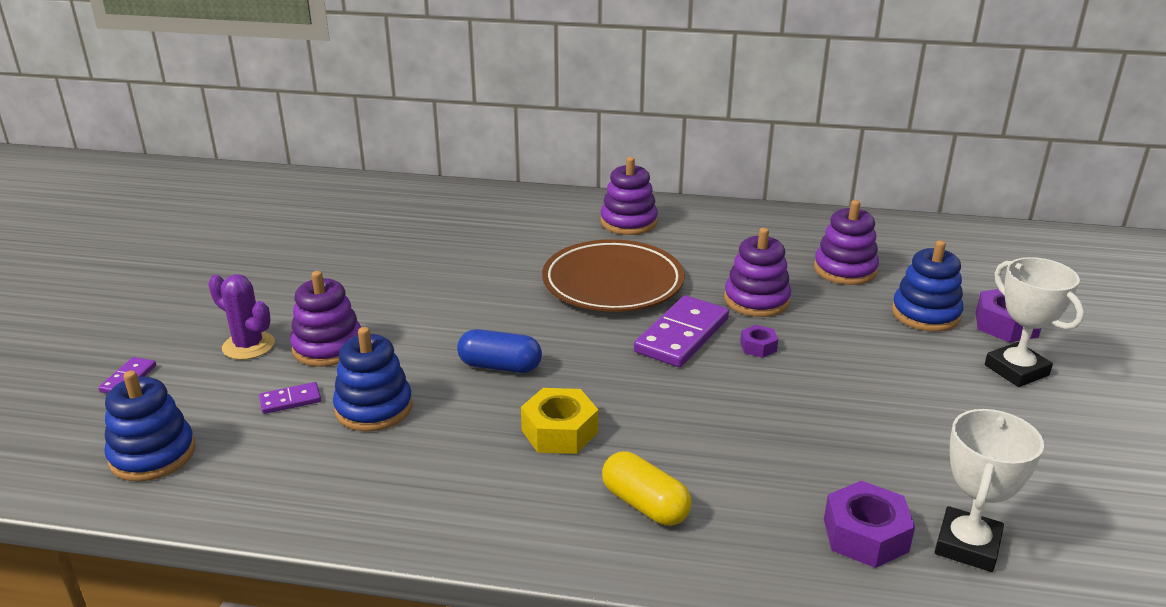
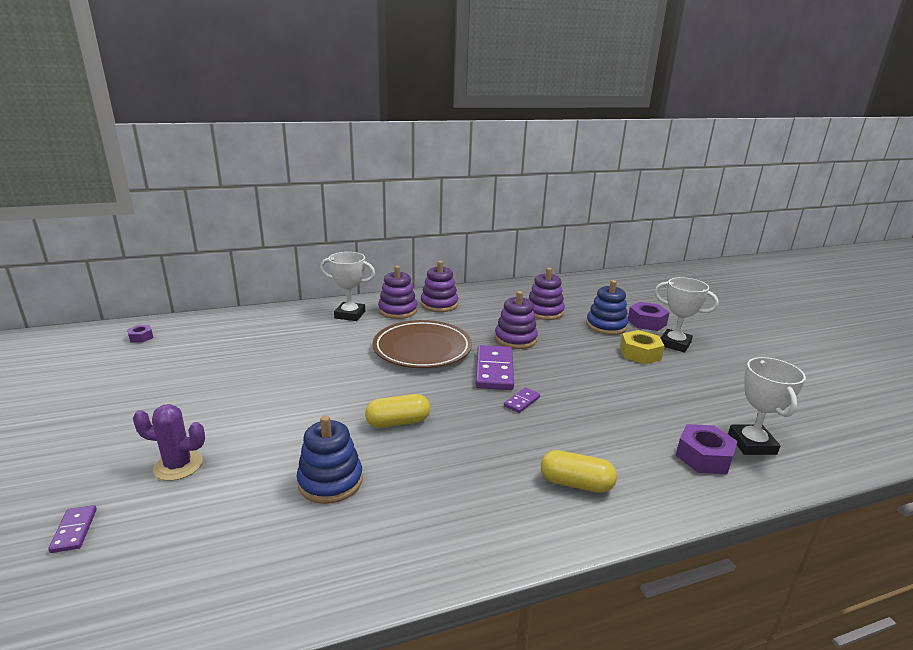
camera: 30 degrees left, 5 degrees down
(152, 455) = (156, 592): blue stacking toy -> none
(290, 400) = (254, 498): purple domino -> purple domino (521, 402)
(328, 347) = (252, 446): purple stacking toy -> purple stacking toy (439, 304)
(500, 366) = (398, 422): blue capsule -> yellow capsule
(559, 431) = (478, 454): yellow nut -> yellow nut (640, 353)
(561, 215) = (350, 315): none -> white trophy
(758, 347) = (542, 365): purple nut -> purple nut (141, 337)

